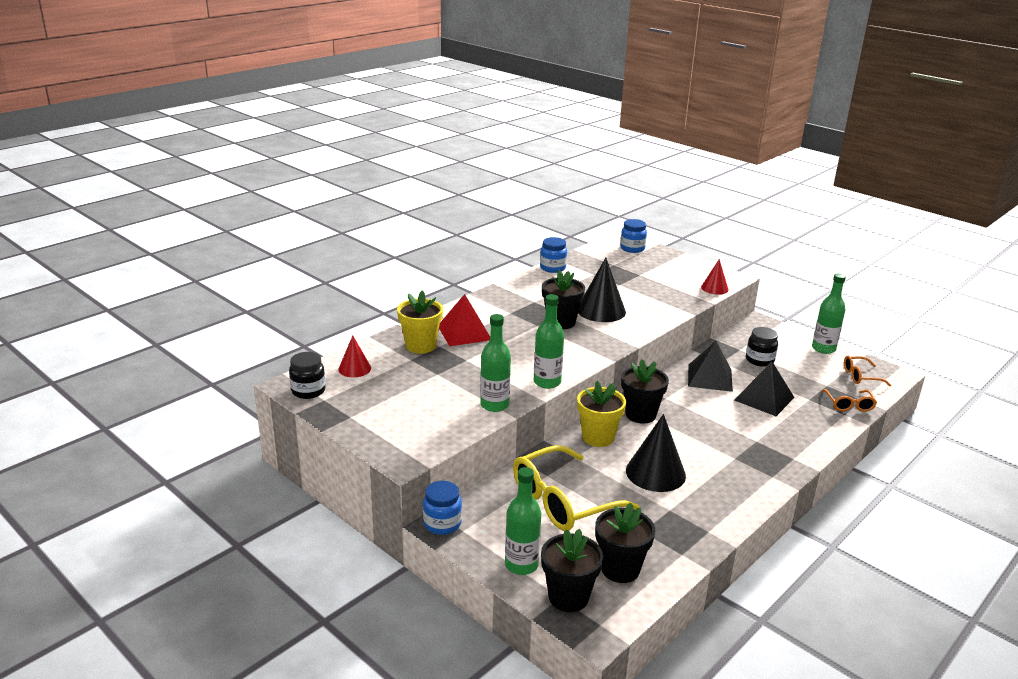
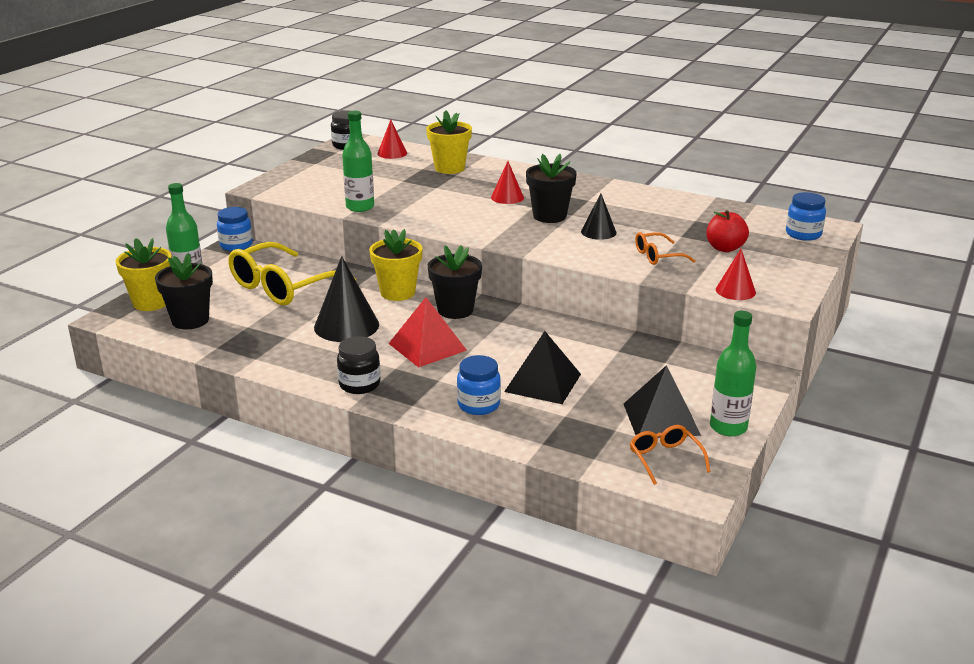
camera: 75 degrees right, 0 degrees up
(464, 332) = (490, 180): red pyramid -> red pyramid (427, 346)
(510, 332) = (507, 197): none -> red cone
(547, 382) = (415, 222): green bottle -> none
(552, 268) = (686, 199): blue jar -> blue jar (478, 405)
(562, 501) = (282, 287): yellow glasses -> yellow glasses turned 90 degrees counterclockwise
(568, 597) = (151, 302): black flower pot -> yellow flower pot
(601, 310) = (598, 232): black cone -> black cone, size x0.58
(646, 276) = (725, 248): none -> red apple
(710, 377) = (570, 345): black pyramid -> black pyramid (661, 419)
(759, 360) = (645, 377): black jar -> black jar (359, 385)
(849, 405) = (570, 447): orange glasses -> orange glasses (657, 256)

